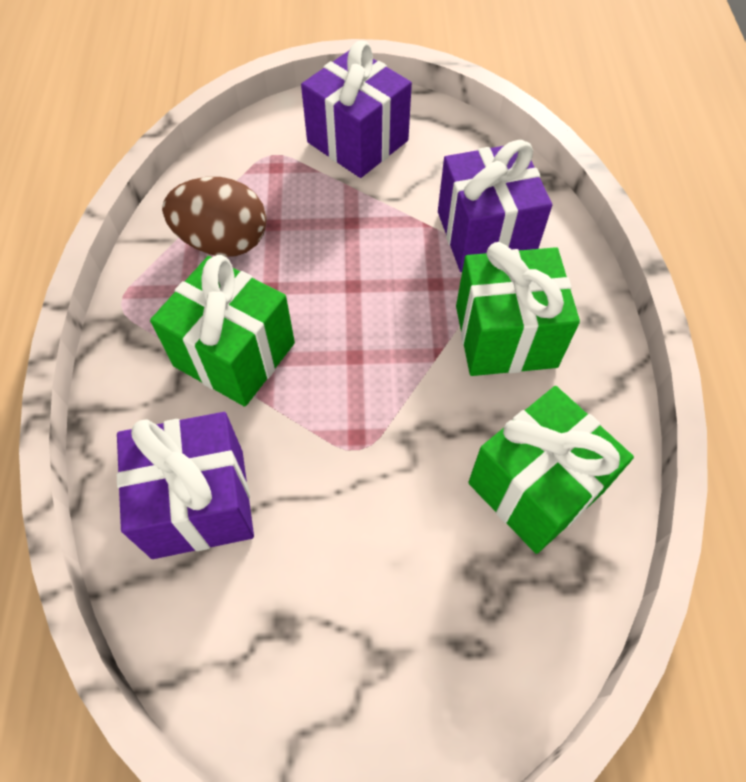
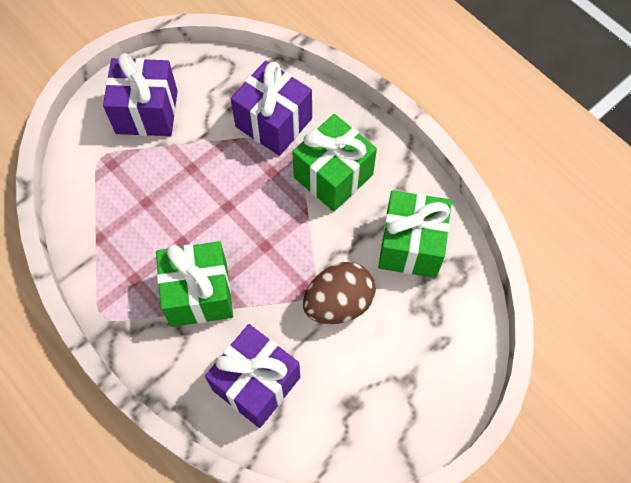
camera: 40 degrees left, 5 degrees up
(223, 242) = (127, 235): brown egg -> brown egg (338, 303)

